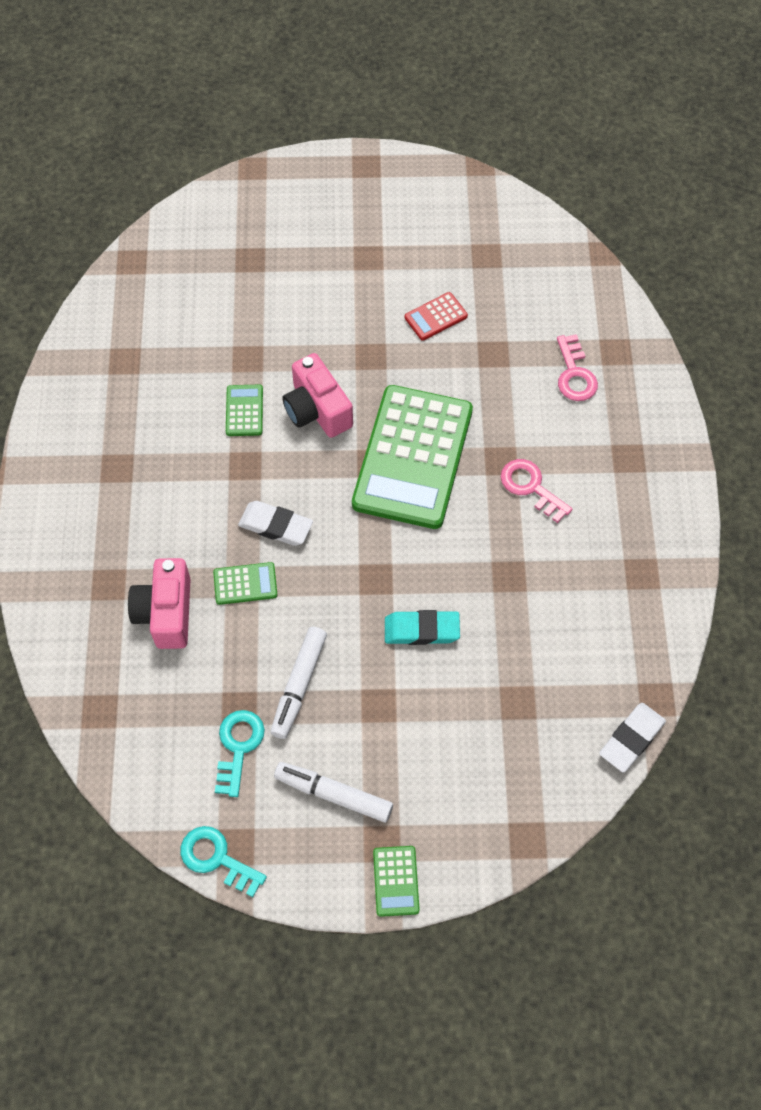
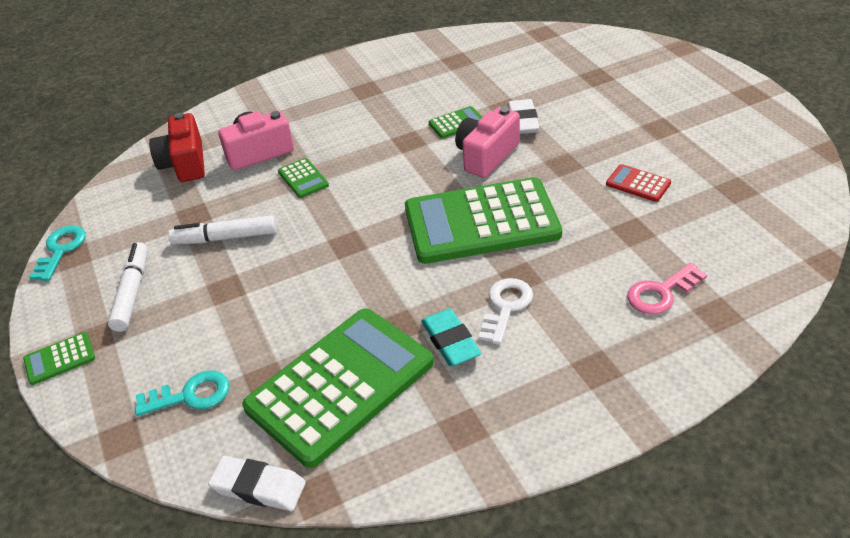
camera: 70 degrees right, 20 degrees down
(135, 695) = (185, 163): none -> red camera
(238, 747) = (159, 226): turquoise key -> turquoise key (190, 395)
(275, 526) = (364, 174): white eraser -> white eraser (523, 121)
(421, 630) = (310, 288): turquoise eraser -> turquoise eraser (450, 341)
(531, 487) = (506, 307): pink key -> white key
(554, 645) = (340, 385): none -> green calculator

